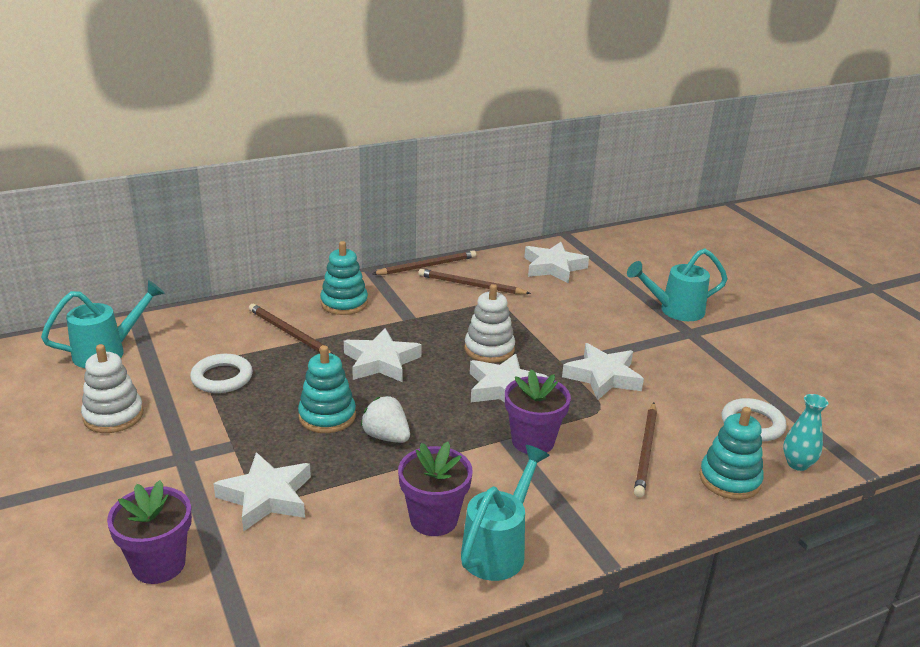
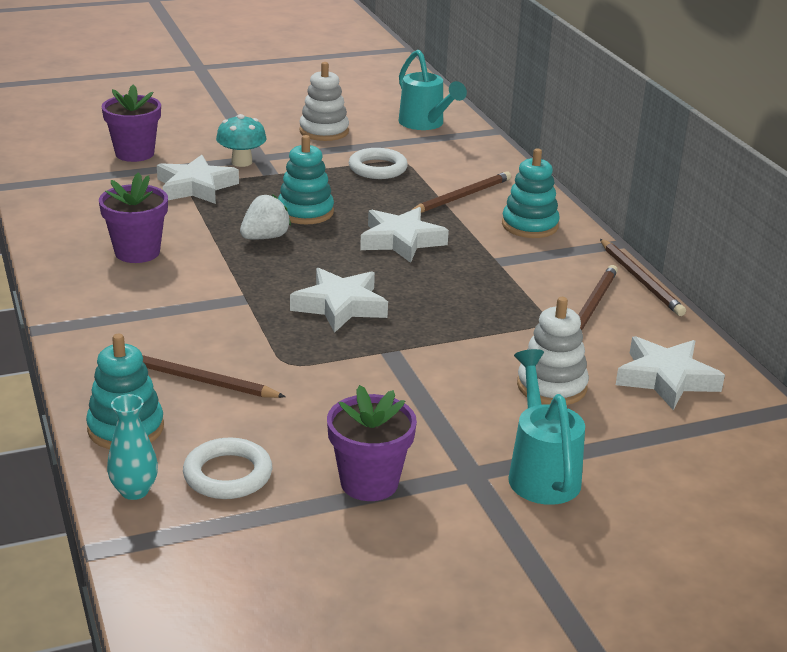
camera: 95 degrees right, 0 degrees up
(197, 469) = (242, 162): none -> turquoise mushroom
(489, 349) = (426, 305): white stacking toy -> white stacking toy (551, 386)
(499, 548) = (85, 278): turquoise watering can -> none
(533, 441) = (236, 312): purple flower pot -> purple flower pot (369, 483)
(603, 377) = (357, 375): white star -> none

